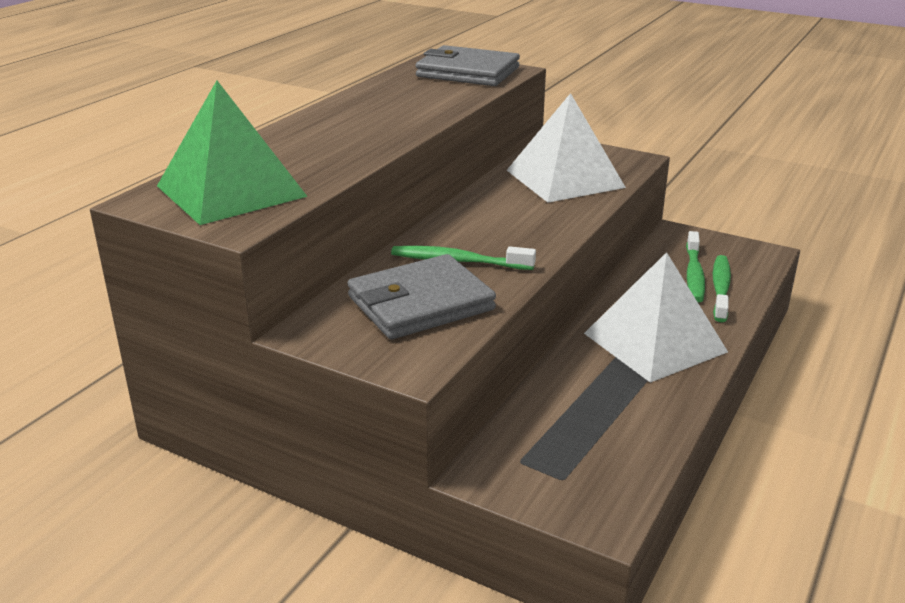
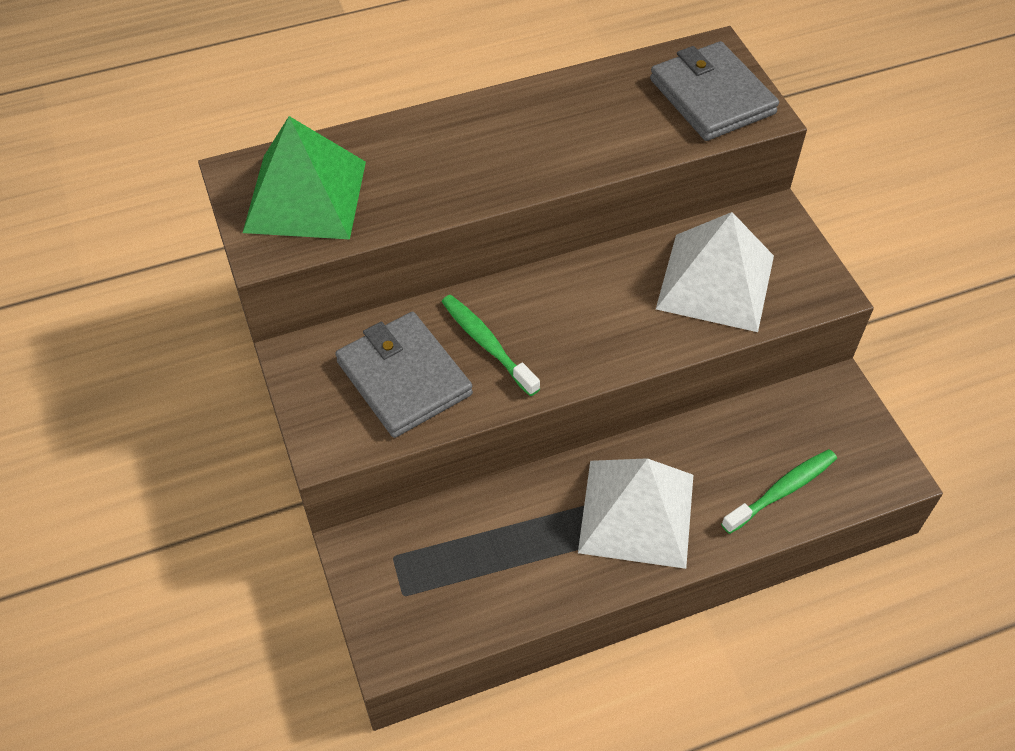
camera: 40 degrees right, 25 degrees up
(421, 303) = (404, 378): grey wallet -> grey wallet turned 45 degrees clockwise
(694, 274) = (780, 456): green toothbrush -> none

